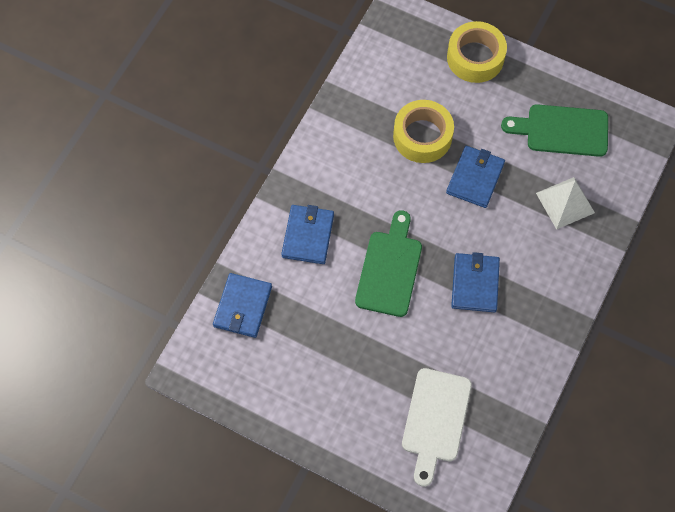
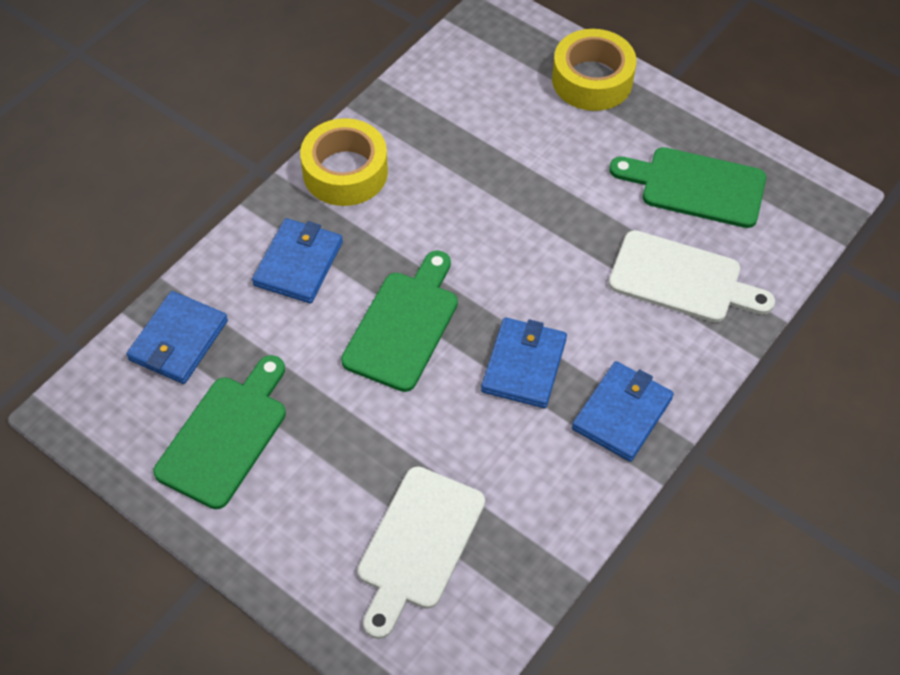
camera: 10 degrees right, 10 degrees down
(293, 369) = (226, 436): none -> green cutting board
(422, 136) = (494, 164): yellow tape -> yellow tape (345, 172)
(475, 178) = (557, 227): blue wallet -> blue wallet (622, 413)
(565, 203) = (681, 279): white pyramid -> white cutting board

